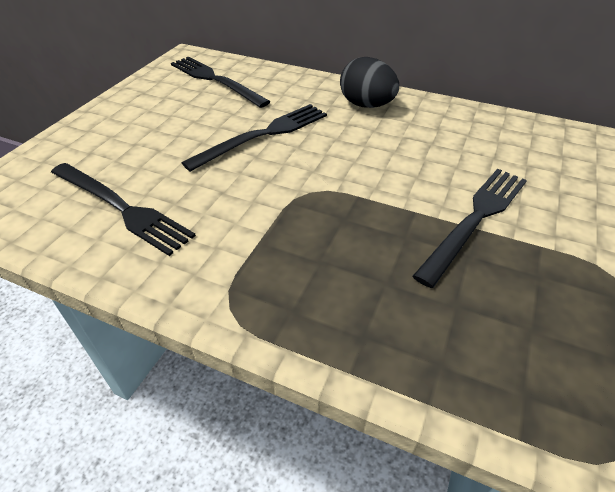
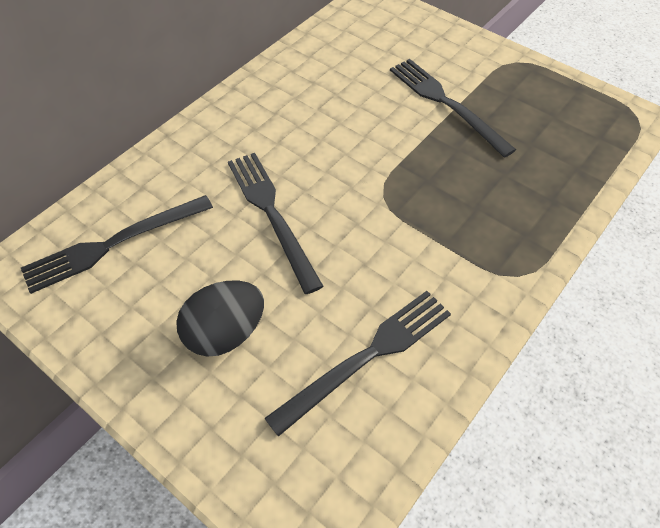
camera: 75 degrees left, 10 degrees up
(366, 105) = (248, 118): black egg -> black egg (225, 333)

